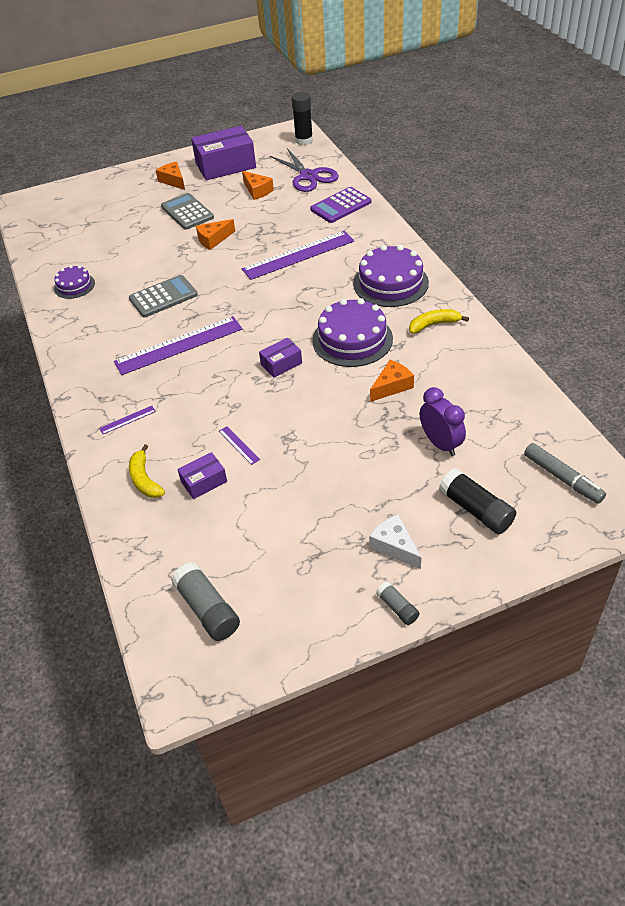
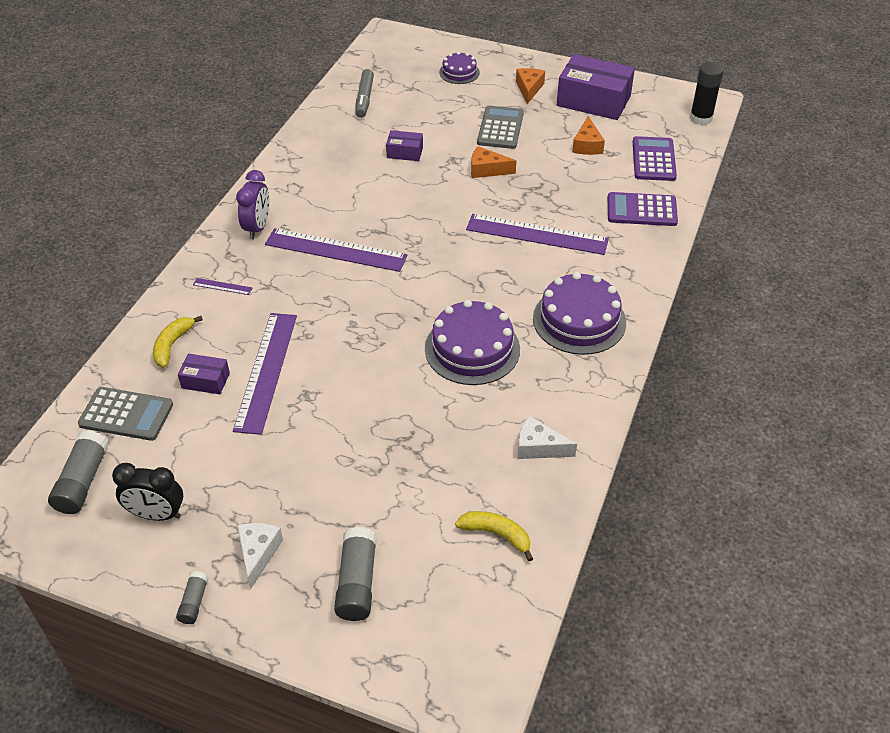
camera: 40 degrees right, 0 degrees up
(74, 286) = (330, 140): purple cake -> purple cake (459, 72)
(163, 297) = (380, 197): grey calculator -> grey calculator (126, 414)
(239, 445) = (266, 371): purple ruler -> purple ruler, size x2.47
(281, 364) = (387, 326): purple box -> purple box (405, 152)
(293, 583) = (157, 514): none -> black clock
(308, 176) = (653, 159): purple scissors -> purple calculator
(392, 386) = (444, 417): orange cheese -> none
(433, 325) = (560, 389): yellow banana -> yellow banana (496, 534)
(440, 444) = (411, 502): purple clock -> purple clock (257, 227)
(466, 362) = (539, 447): none -> white cheese
(476, 510) = (357, 582): black glue stick -> grey glue stick
(562, 478) = (465, 622): grey marker -> grey marker (364, 98)

